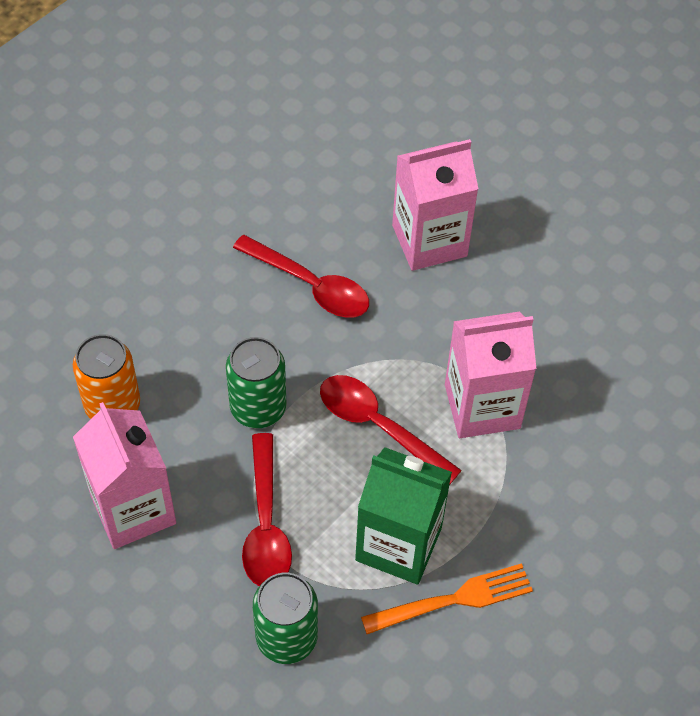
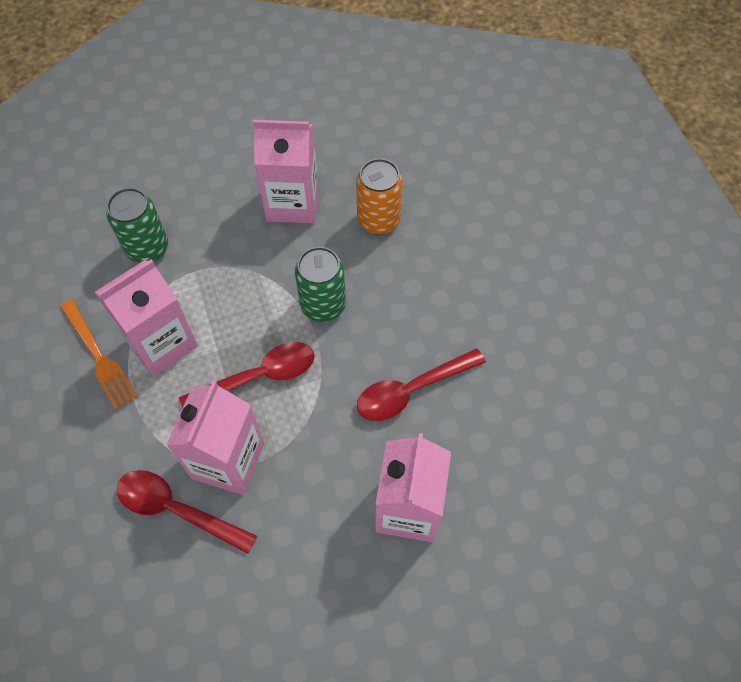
camera: 120 degrees right, 5 degrees up
(266, 524) = (231, 271): red spoon -> red spoon (177, 510)
(398, 544) = (161, 343): green carton -> pink carton
(453, 600) = (99, 356): orange fork -> orange fork turned 45 degrees counterclockwise

